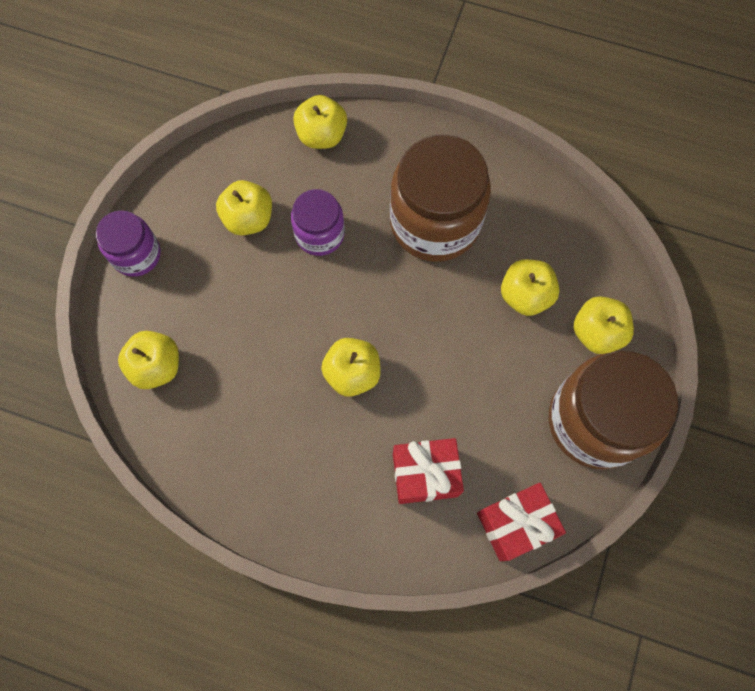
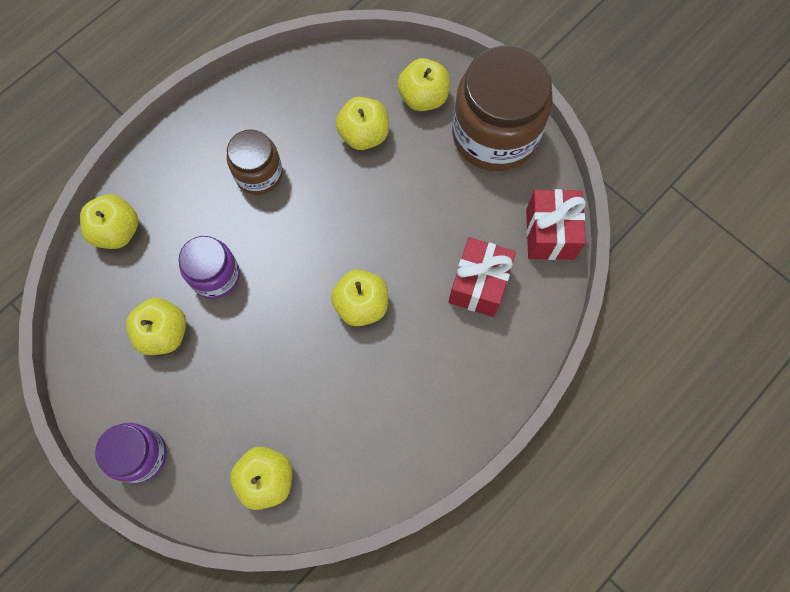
camera: 65 degrees left, 0 degrees up
(435, 222) = (259, 174): brown jar -> brown jar, size x0.55

